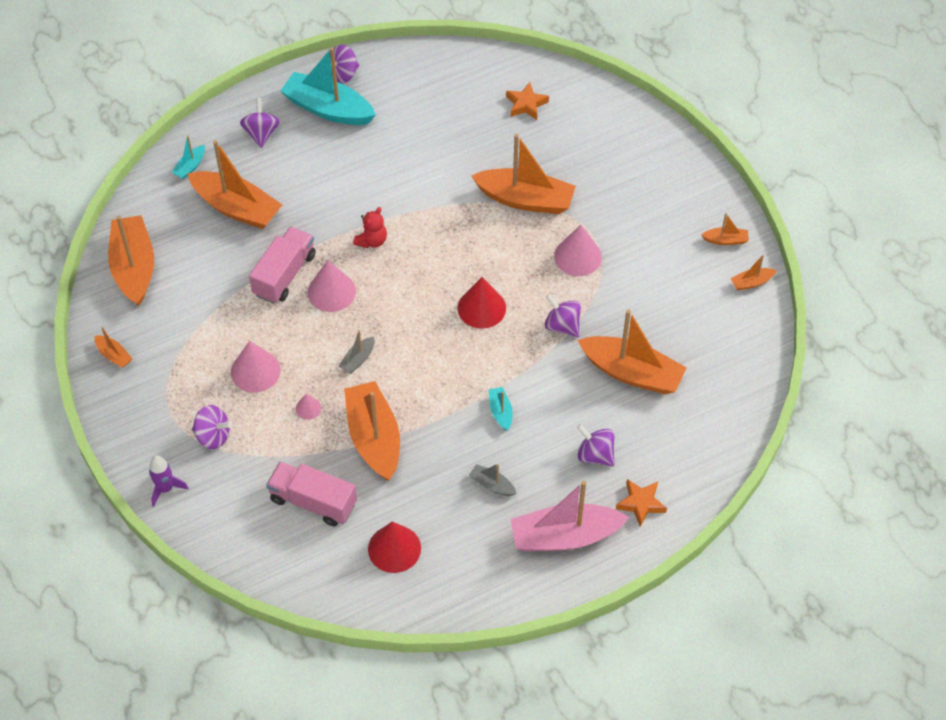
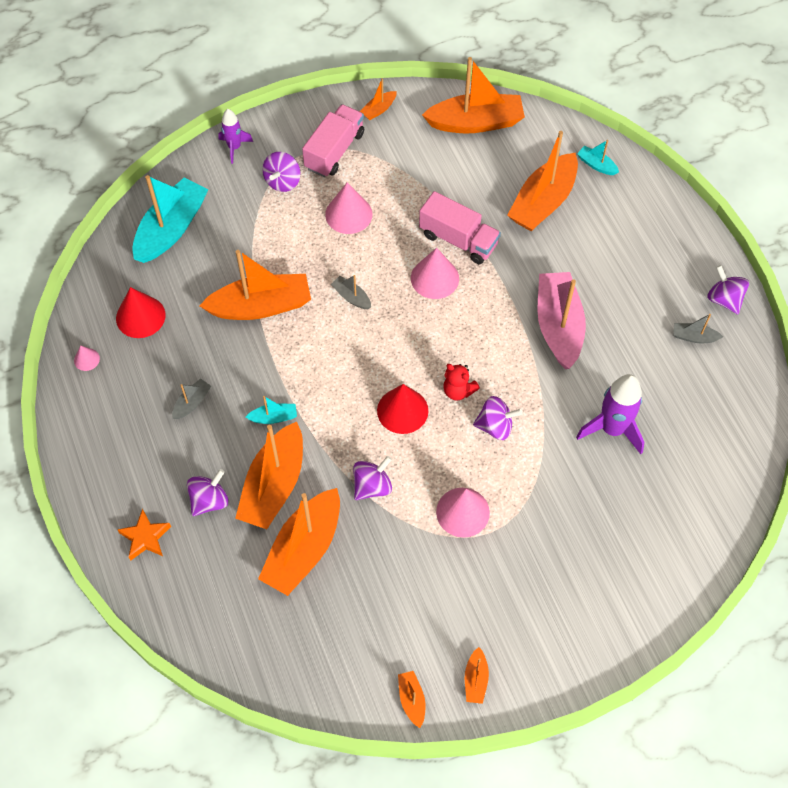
camera: 95 degrees right, 5 degrees up
(261, 133) = (640, 224): purple spinning top -> purple spinning top (495, 426)
(308, 408) = (301, 254): pink cone -> pink cone (86, 359)
(313, 501) = (201, 255): pink truck -> pink truck (334, 151)
(328, 109) = (674, 284): turquoise boat -> turquoise boat (171, 229)
(372, 241) = (495, 316): red teddy bear -> red teddy bear (458, 390)
(384, 96) = (694, 337): none -> grey boat
(483, 153) = (612, 429): none -> purple rocket
(525, 199) = (544, 466): orange boat -> orange boat (274, 485)
(526, 104) = (685, 480): orange star -> none
(565, 536) = (123, 462): pink boat -> pink boat (558, 326)

